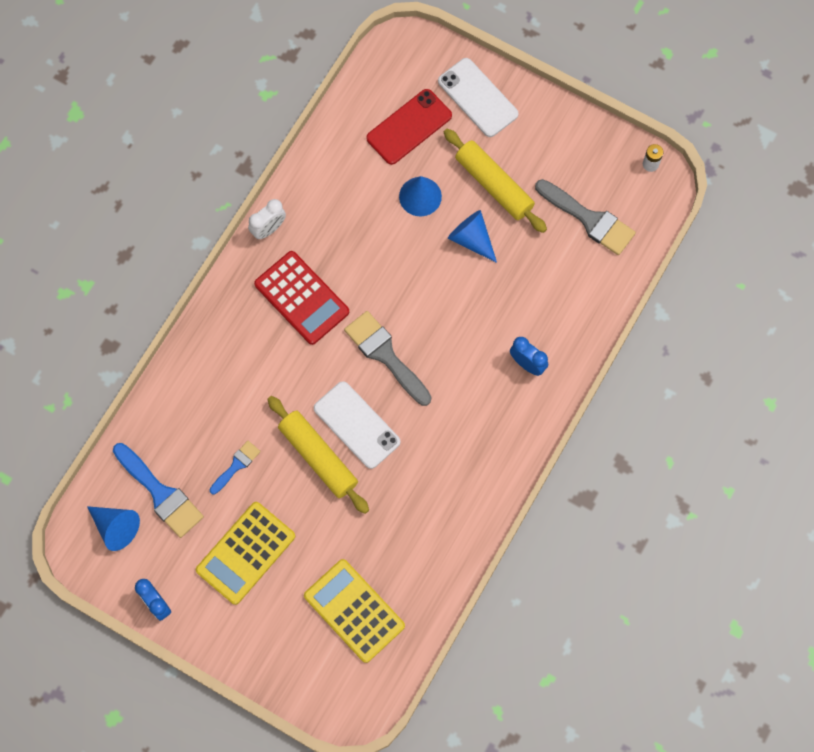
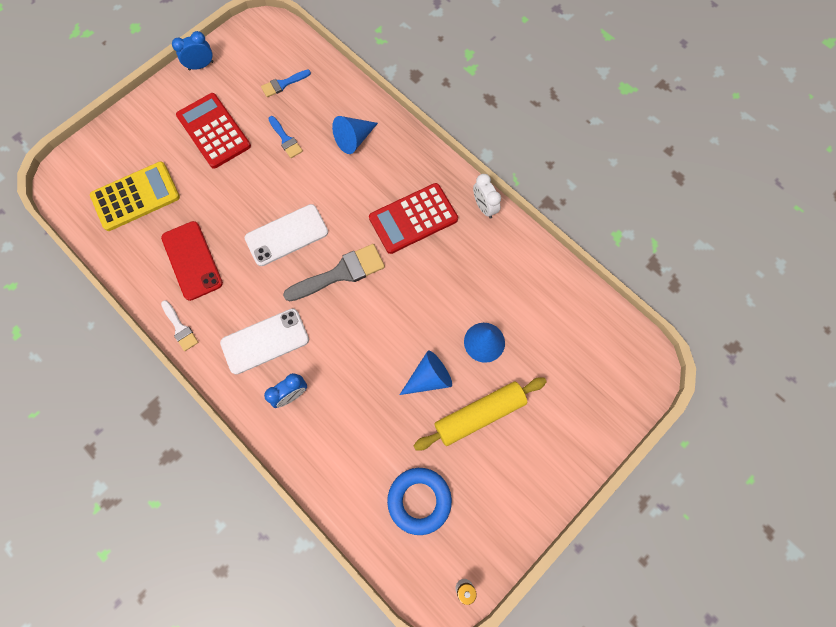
camera: 105 degrees right, 0 degrees up
(116, 527) = (268, 51): blue cone -> blue cone (354, 139)
(160, 493) = (283, 84): blue brush -> blue brush, size x0.55
(245, 553) = (214, 131): yellow calculator -> red calculator
(318, 457) = (270, 199): yellow rolling pin -> none
(409, 127) = (558, 350): red phone -> red phone (192, 260)
(478, 98) = (577, 425): white phone -> white phone (265, 341)
(492, 500) = (180, 328): none -> white brush
(589, 219) = (419, 500): grey brush -> blue ring

